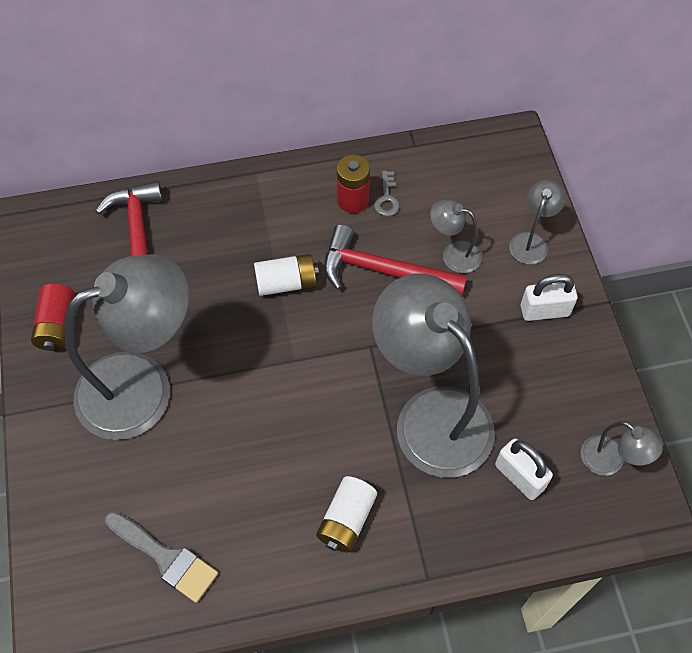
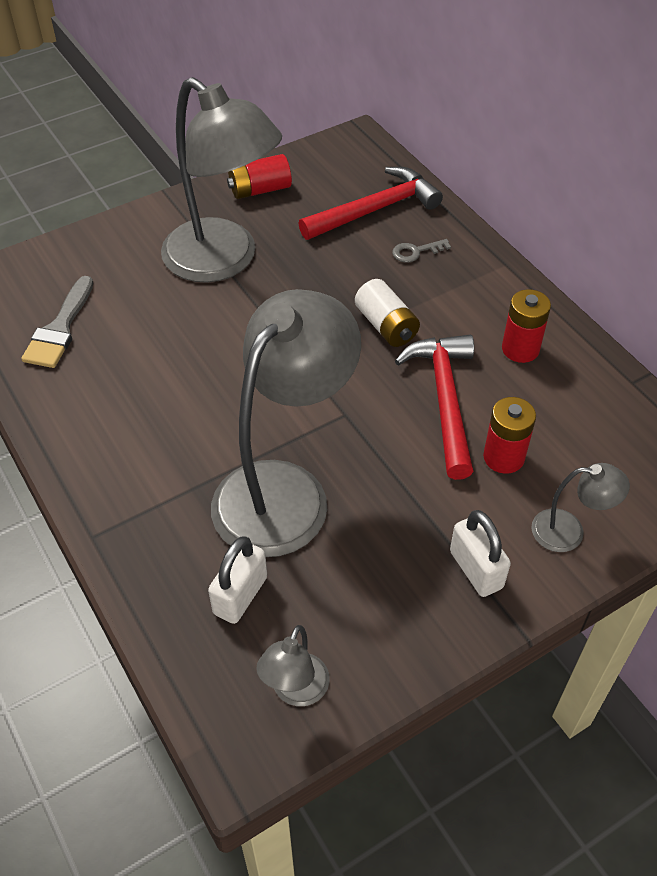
camera: 70 degrees right, 10 degrees down
(346, 520) = (137, 449): white battery -> none
(386, 198) = (542, 377): grey key -> grey key (416, 252)
(453, 254) = (503, 457): grey lamp -> red battery

